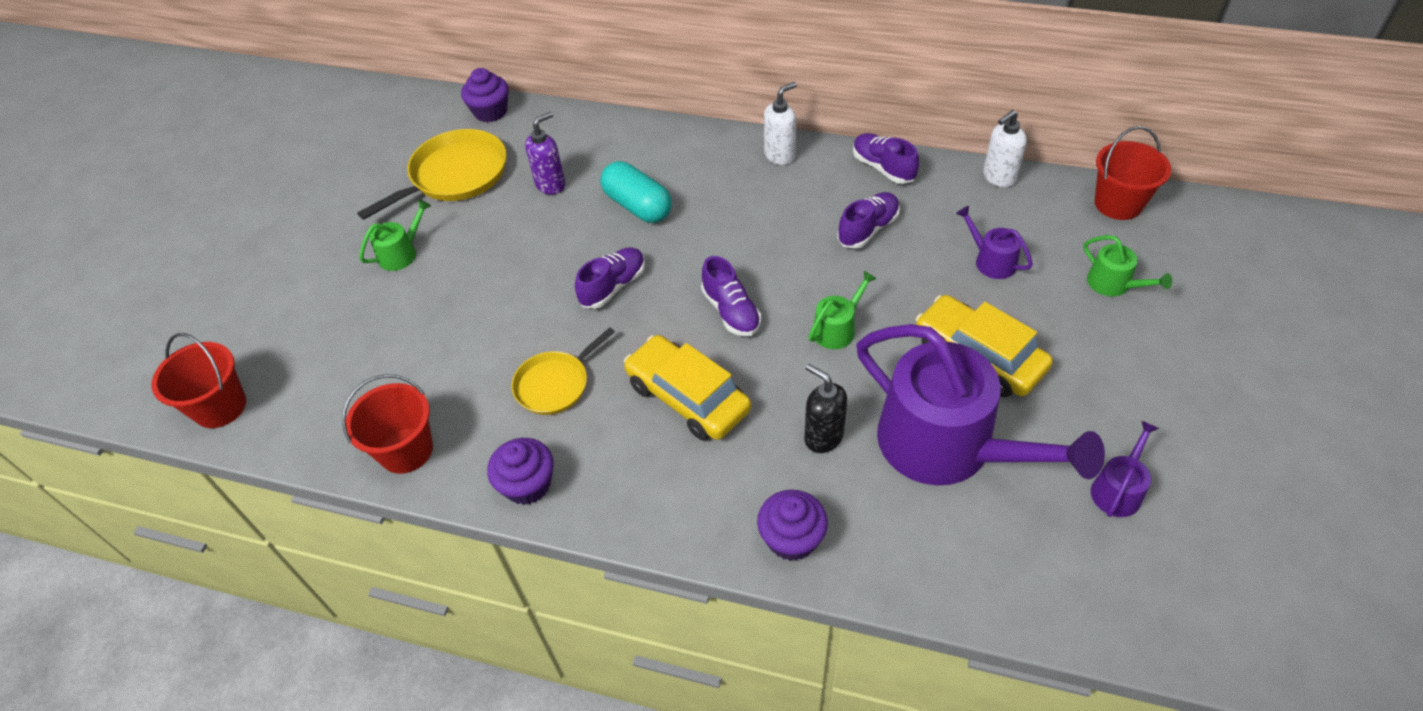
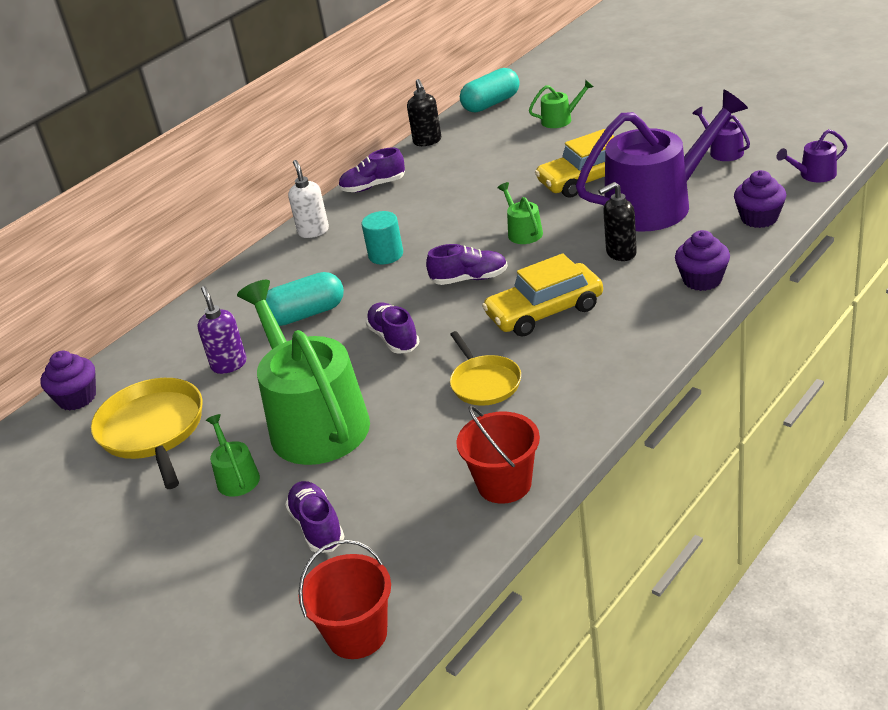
camera: 65 degrees left, 15 degrees down
(479, 275) = (314, 421): none -> green watering can
(527, 484) = (585, 408): purple cupcake -> purple cupcake (759, 218)
(755, 227) = (386, 255): none -> turquoise cylinder
(868, 229) = (433, 203): purple shoe -> purple shoe (317, 527)
(991, 261) = (505, 159): purple watering can -> purple watering can (814, 175)
(998, 177) = (427, 141): white soap dispenser -> black soap dispenser
(1118, 204) = (491, 104): red bucket -> turquoise capsule

